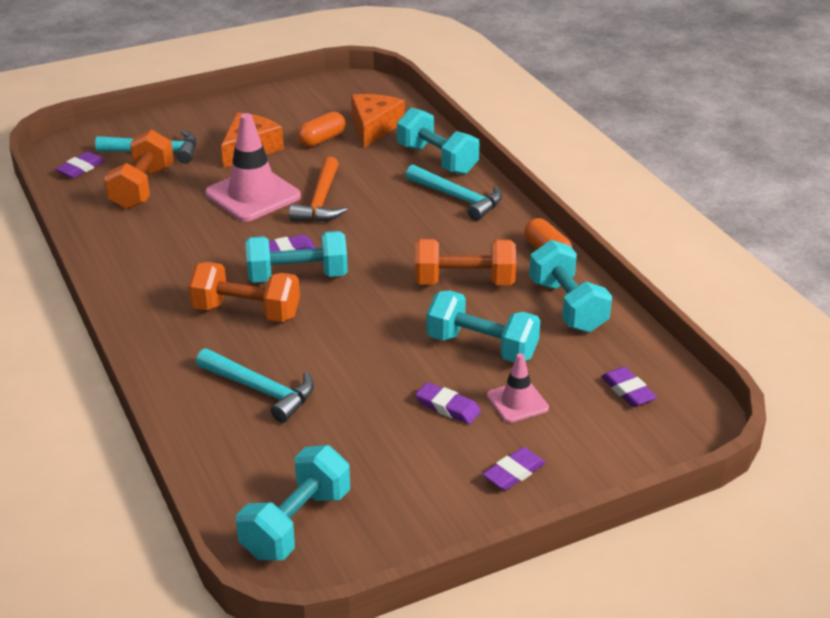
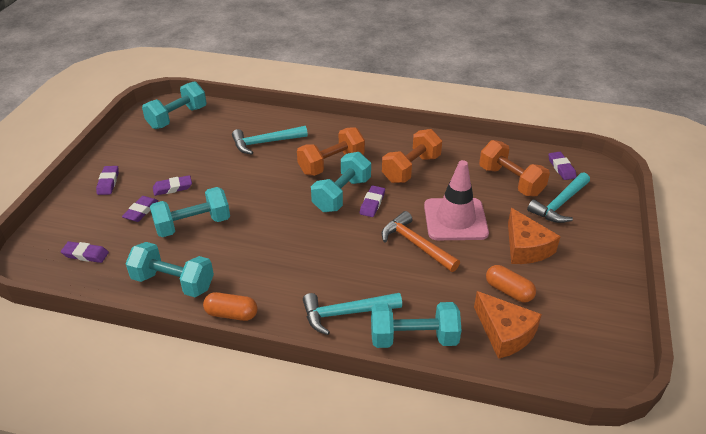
camera: 130 degrees right, 5 degrees up
(296, 524) = (177, 117): turquoise dumbbell -> turquoise dumbbell turned 60 degrees clockwise
(322, 139) = (508, 291): orange capsule -> orange capsule turned 45 degrees counterclockwise
(464, 282) = (253, 254): orange dumbbell -> orange dumbbell (411, 169)
(517, 402) = (141, 211): pink traffic cone -> purple eraser

